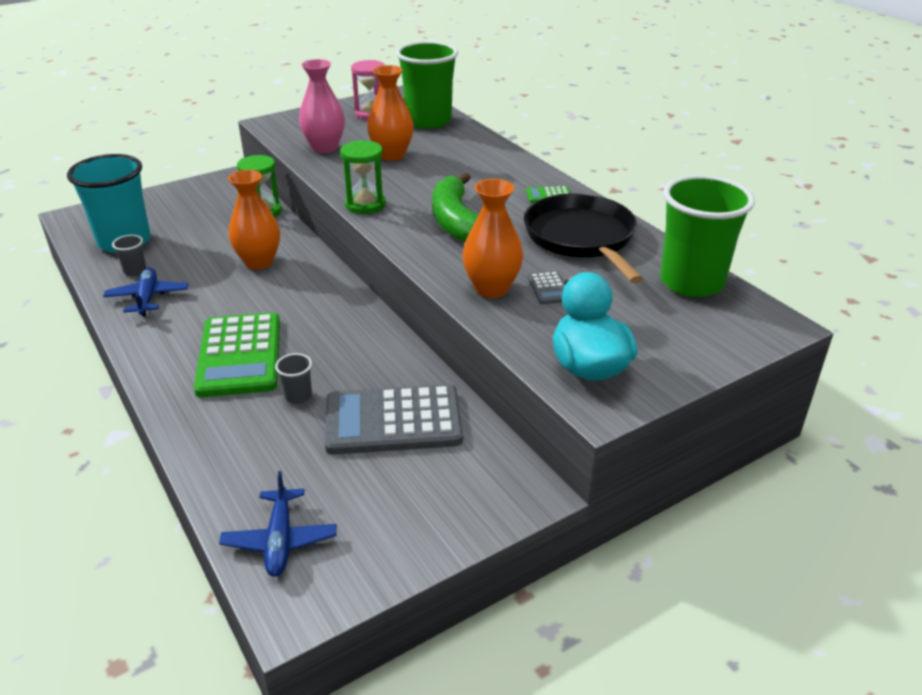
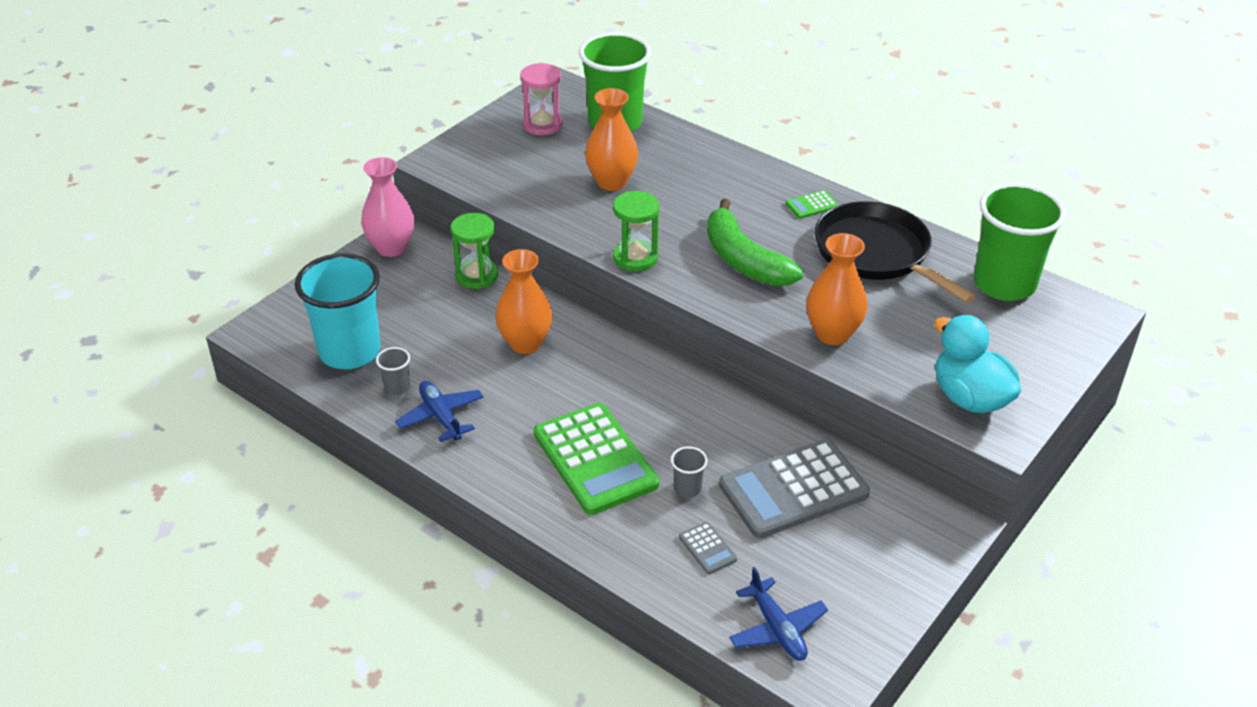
camera: 20 degrees left, 5 degrees up
(324, 148) = (529, 187): pink vase -> pink vase (391, 248)
(549, 288) = (884, 321): grey calculator -> grey calculator (707, 548)

